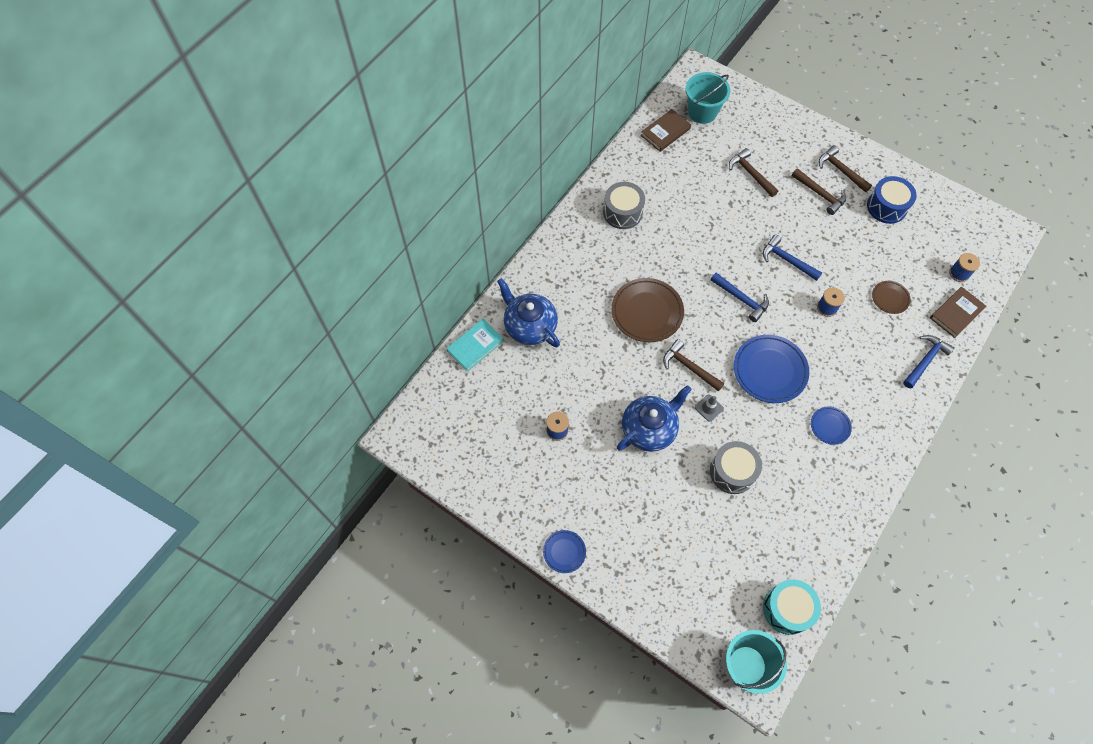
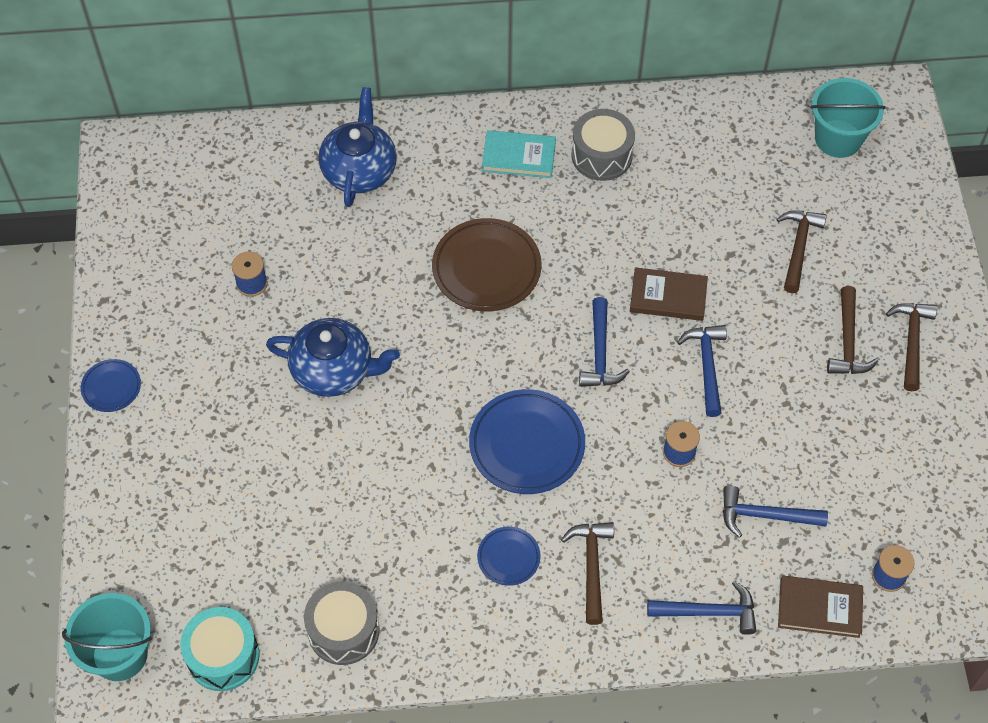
camera: 50 degrees right, 5 degrees down
(475, 346) = (287, 139): turquoise book -> turquoise book (518, 157)
(665, 132) = (765, 121): brown book -> brown book (668, 296)
(689, 367) = (452, 358): brown hammer -> brown hammer (591, 567)
(709, 408) = (416, 413): grey traffic cone -> none
(732, 472) = (352, 490): grey drum -> grey drum (343, 630)
(886, 207) = (908, 428): blue drum -> none
(890, 298) = (765, 515): brown plate -> blue hammer

